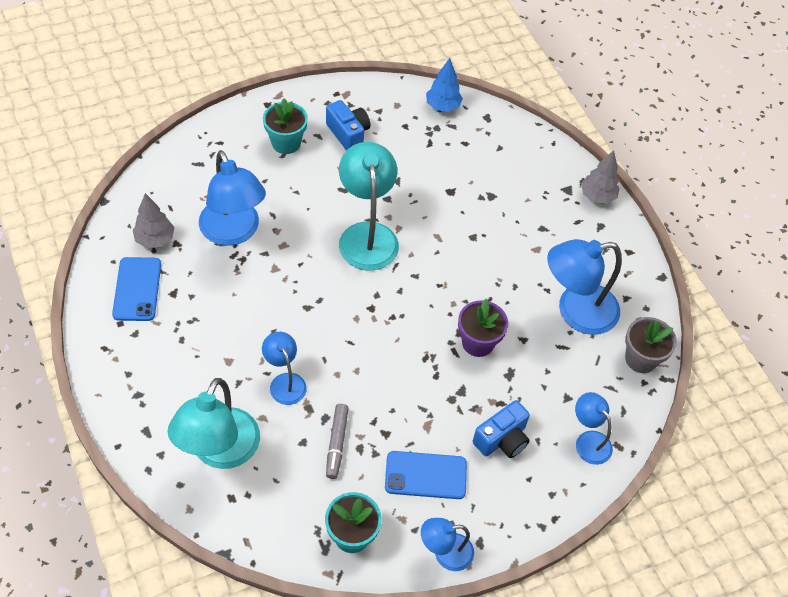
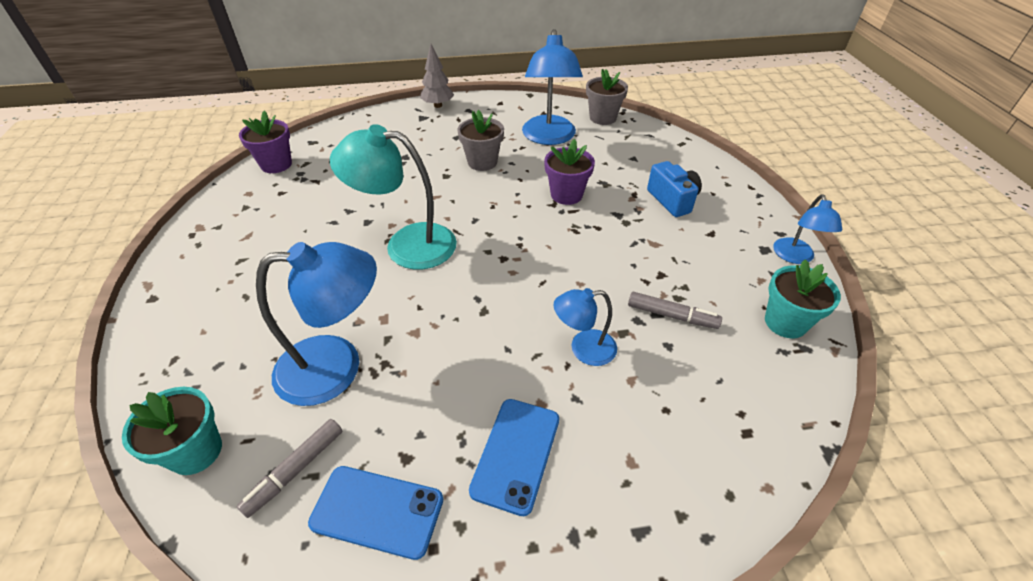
camera: 70 degrees left, 10 degrees down
(155, 239) = (295, 470): grey tree -> grey marker
(219, 452) = (679, 436): turquoise lamp -> none
(286, 143) = (228, 290): turquoise flower pot -> turquoise flower pot (196, 451)
(348, 134) = (258, 235): blue camera -> none
(425, 475) = (710, 254): blue phone -> blue phone (516, 454)
(442, 106) = (276, 164): blue tree -> purple flower pot
(506, 261) = (482, 162): none -> grey flower pot
(588, 441) = (676, 156): blue lamp -> none

